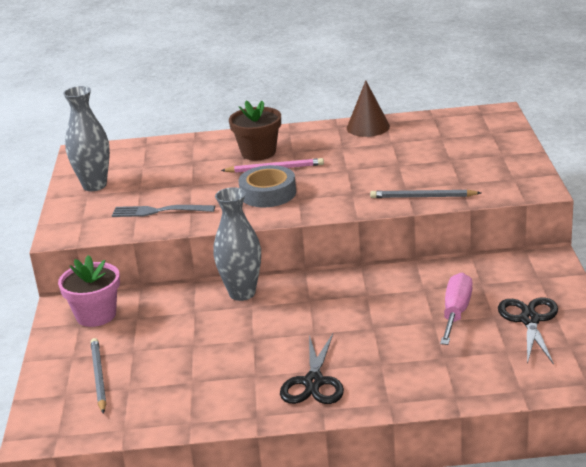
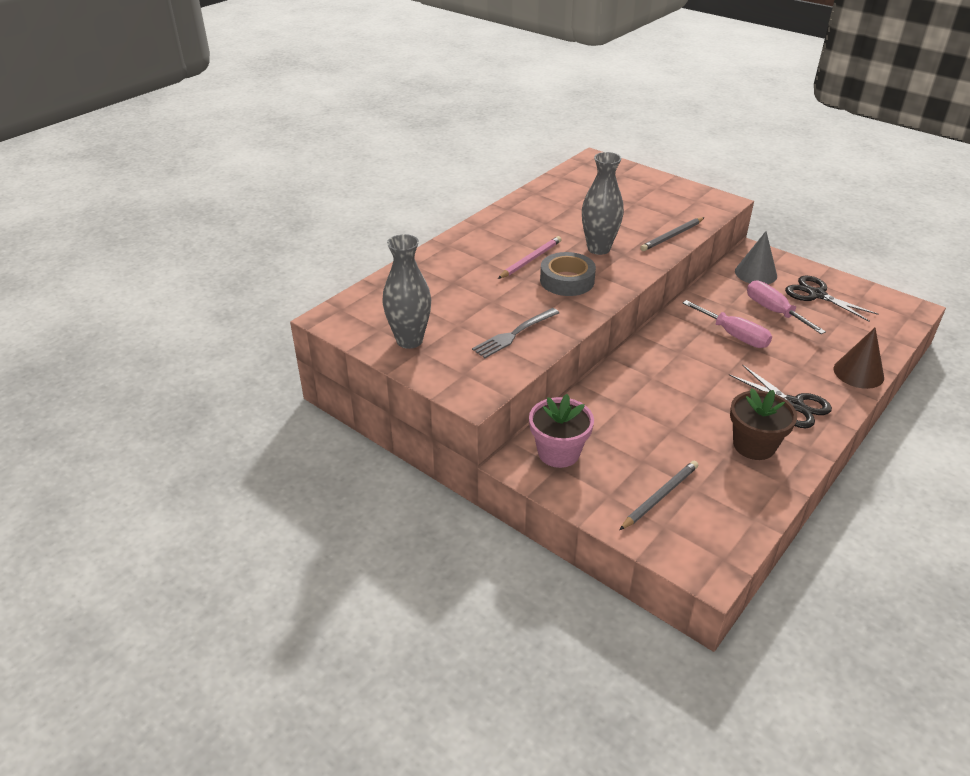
camera: 50 degrees left, 10 degrees up
(98, 377) = (660, 496): grey pencil -> grey pencil turned 105 degrees clockwise
(242, 293) = (628, 372): grey vase -> grey vase (598, 248)
(258, 152) = (490, 252): brown flower pot -> brown flower pot (754, 445)
(368, 127) = (531, 201): brown cone -> brown cone (858, 373)
(379, 312) = (734, 335): none -> pink screwdriver
(509, 277) = (755, 273): none -> grey cone

